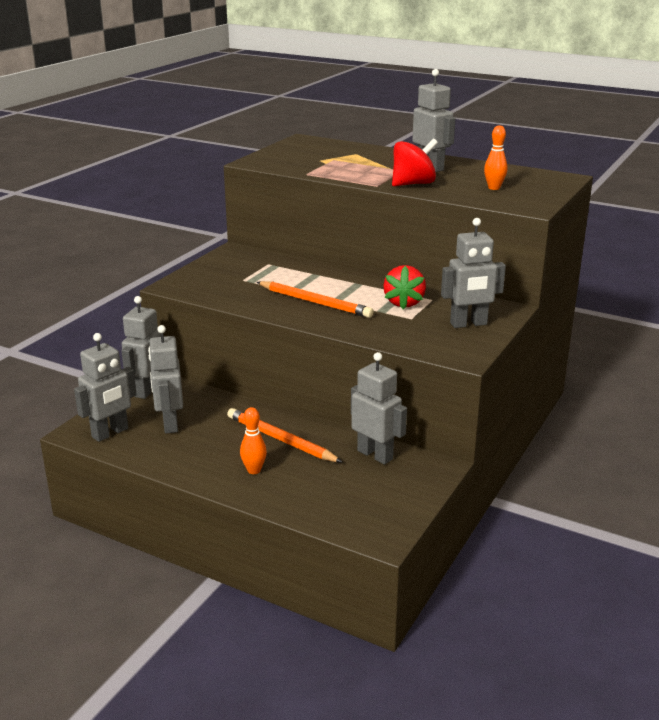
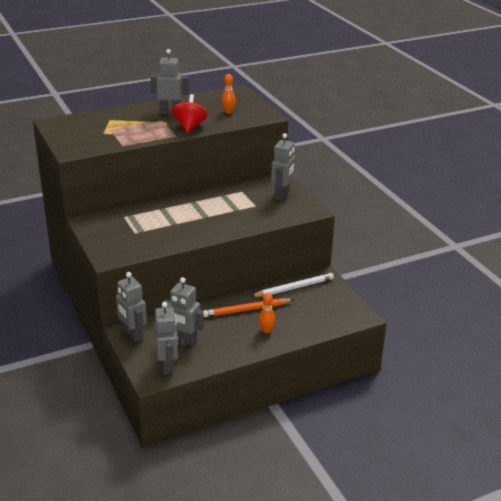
camera: 55 degrees left, 5 degrees up
(315, 302) = (199, 223): orange pencil -> none
(375, 455) = (294, 288): grey robot -> white pencil
(404, 303) = (235, 200): red strawberry -> none

